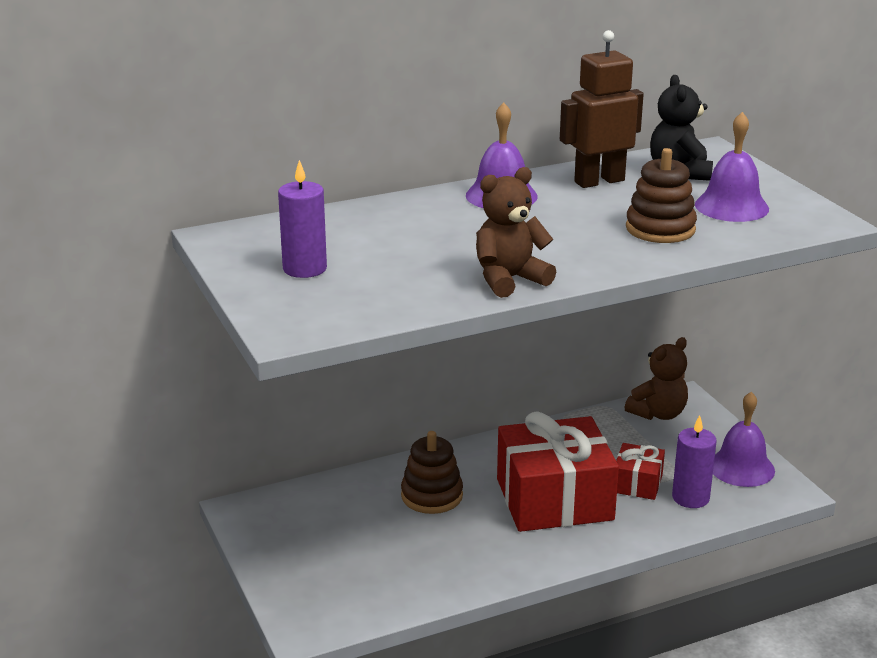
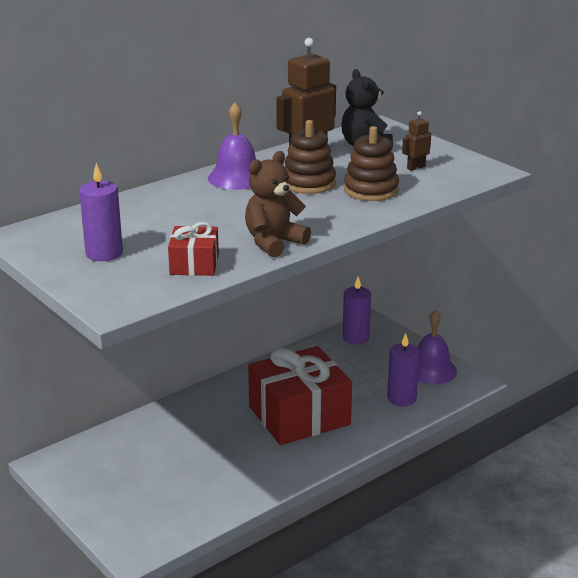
camera: 15 degrees left, 0 degrees up
(432, 496) = (201, 428): brown stacking toy -> brown stacking toy (308, 183)
(637, 483) = (358, 393): red gift -> red gift (194, 264)
(658, 414) = (356, 338): brown teddy bear -> purple candle
(731, 206) = (416, 167): purple bell -> brown robot

